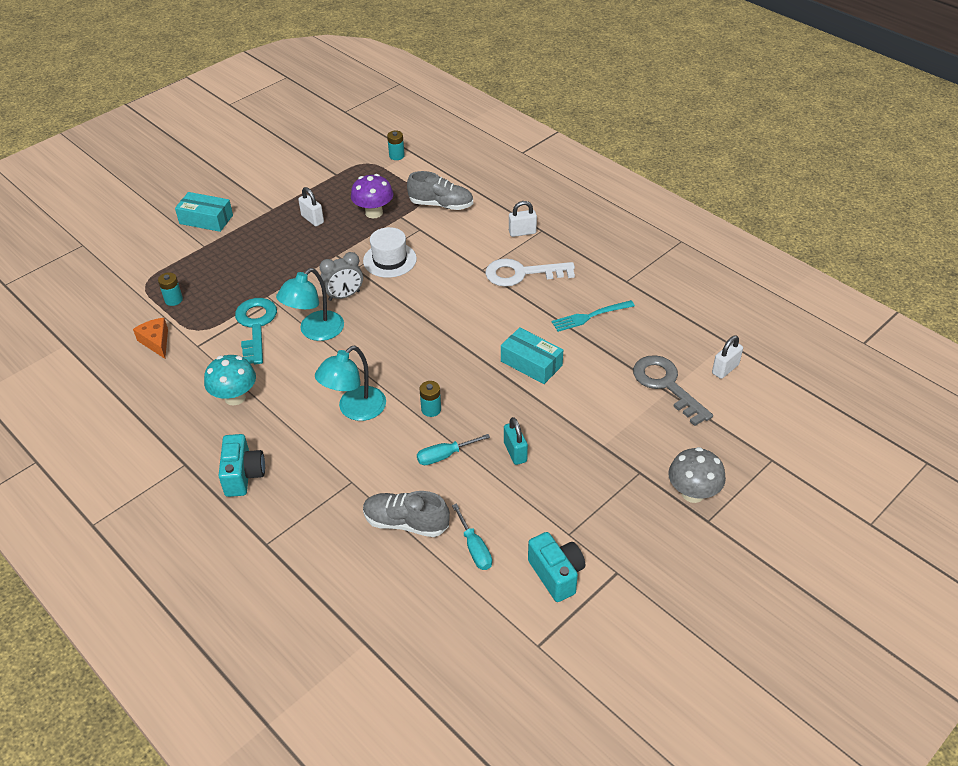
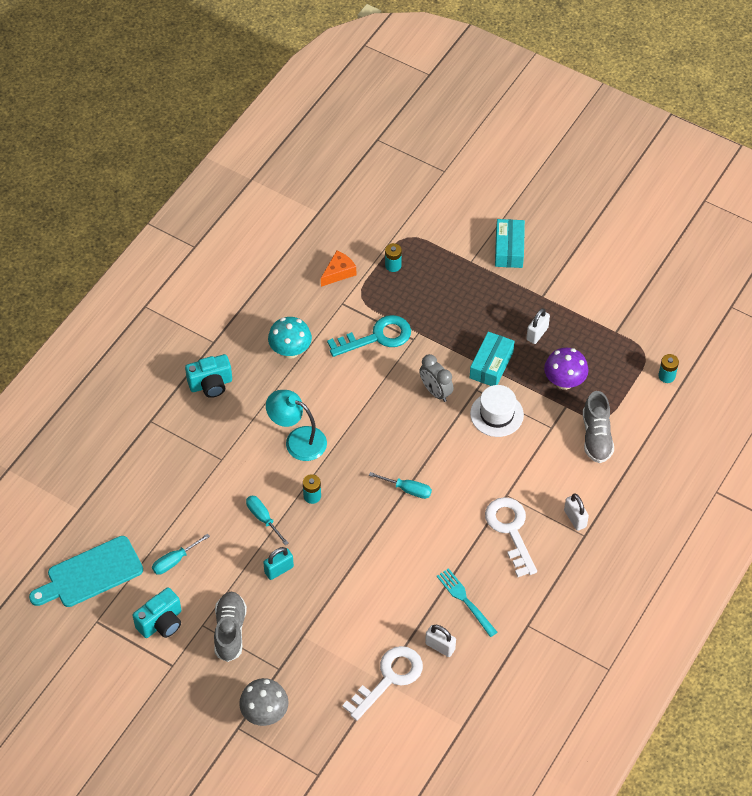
camera: 75 degrees right, 10 degrees up
(315, 331) = (382, 383): turquoise lamp -> none
(406, 523) = (189, 508): grey shoe -> grey shoe (230, 631)
(450, 335) = (407, 489): none -> turquoise screwdriver
(466, 642) = (90, 574): none -> turquoise cutting board
(531, 363) = (388, 562): turquoise box -> turquoise box (491, 365)
(666, 385) = (389, 678): grey key -> white key
(725, 369) = (424, 727): white padlock -> white padlock (440, 646)

